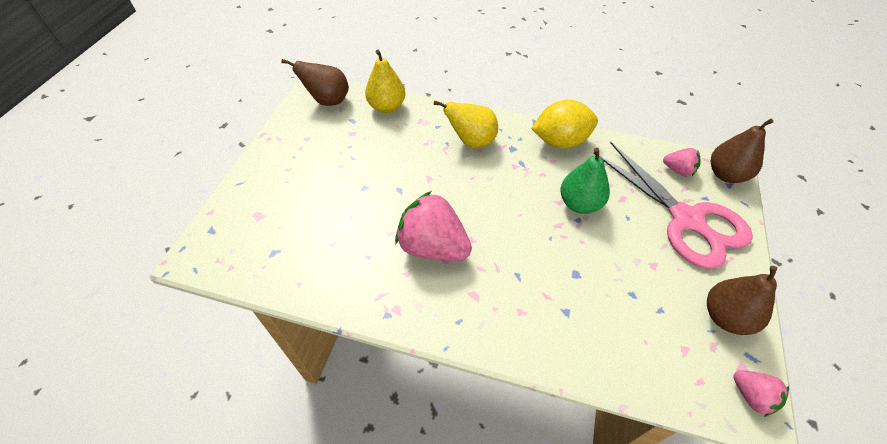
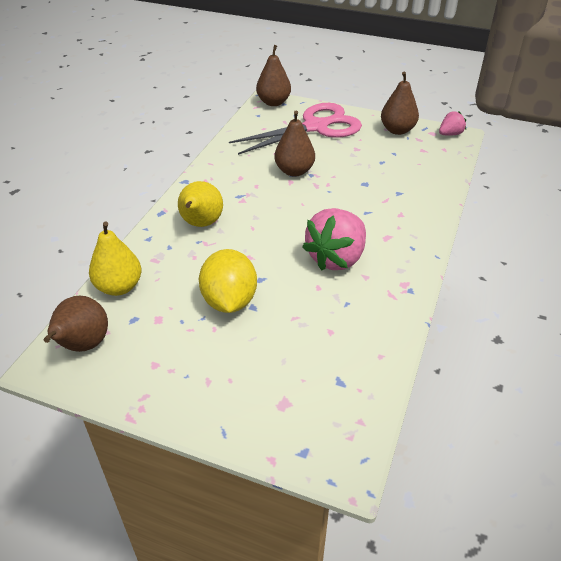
camera: 85 degrees left, 10 degrees down
(560, 141) = (216, 170): yellow lemon -> yellow lemon (229, 301)
(579, 204) = (294, 171): green pear -> brown pear
(678, 170) = (265, 120): pink strawberry -> none

